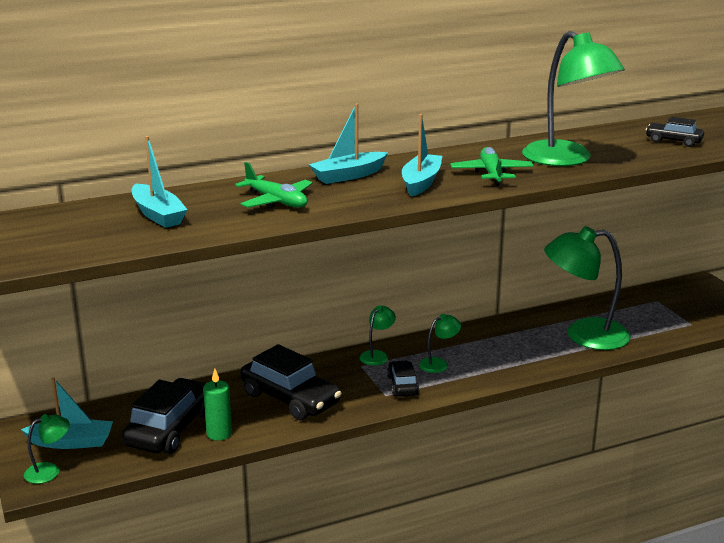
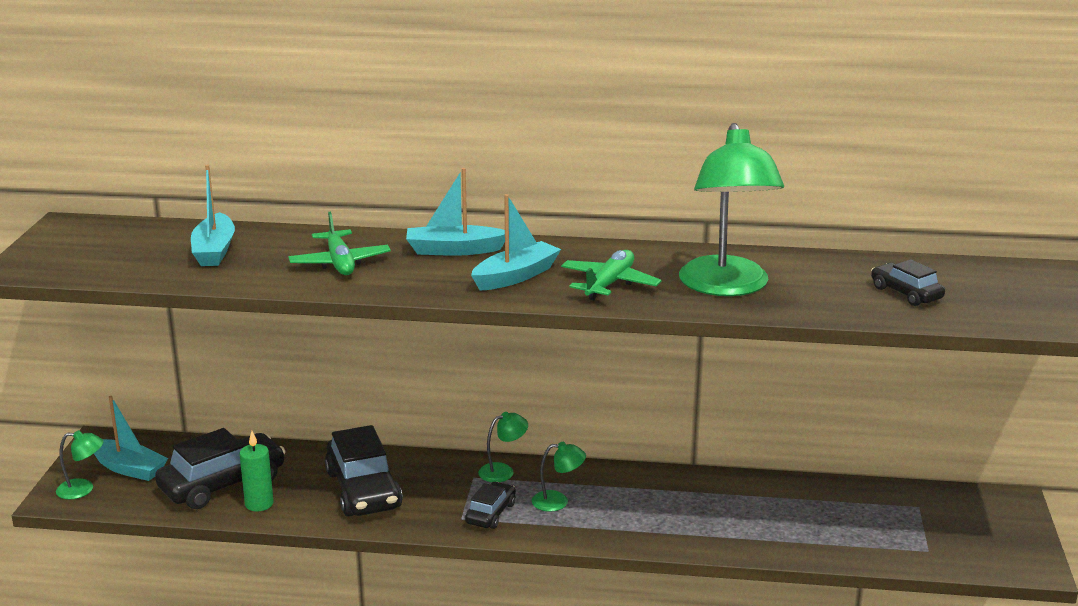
camera: 30 degrees right, 0 degrees up
(584, 335) = (768, 521): green lamp -> none

